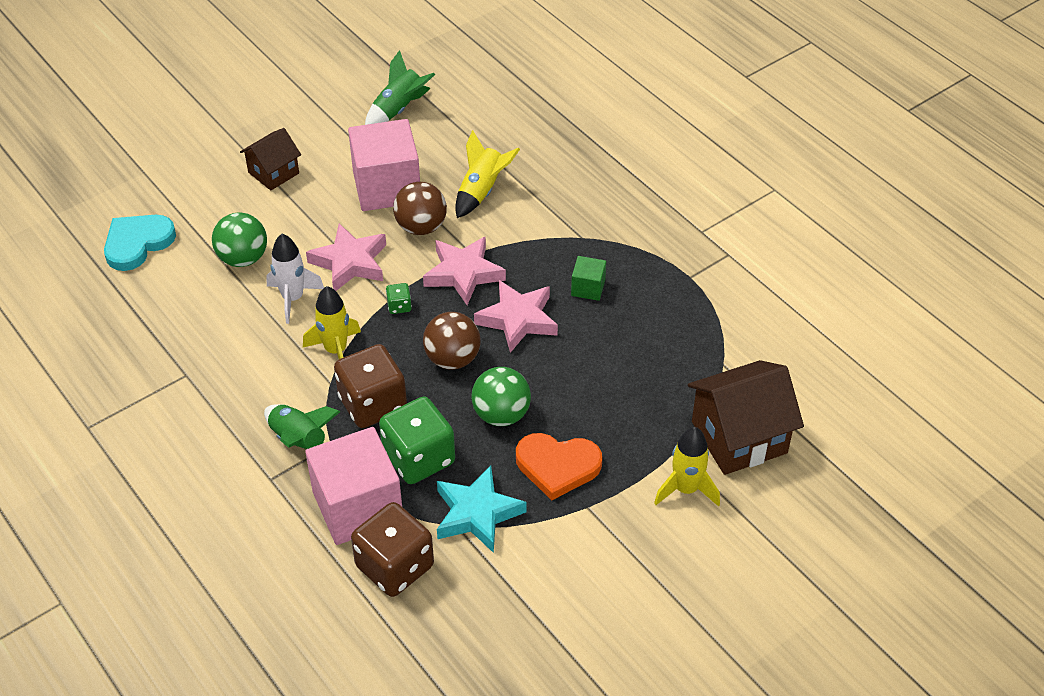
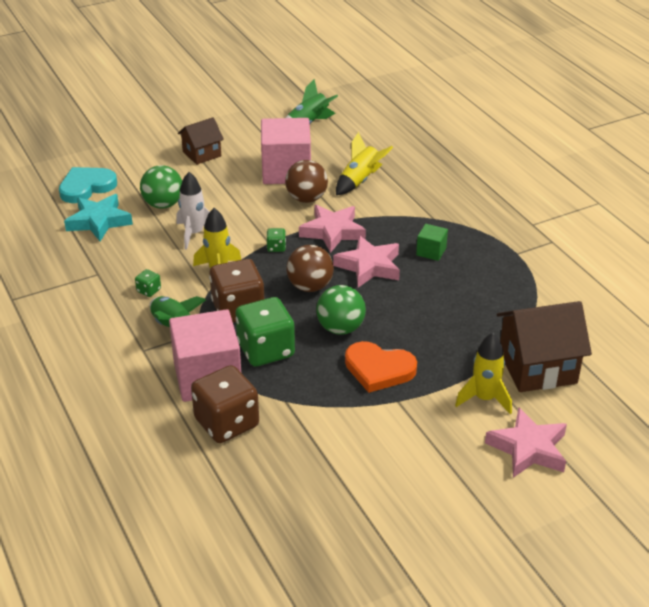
camera: 10 degrees right, 10 degrees down
(256, 391) = (149, 290): none -> green dice
(350, 263) = (245, 215): pink star -> pink star (528, 448)
(477, 513) = (304, 394): turquoise star -> turquoise star (99, 221)

